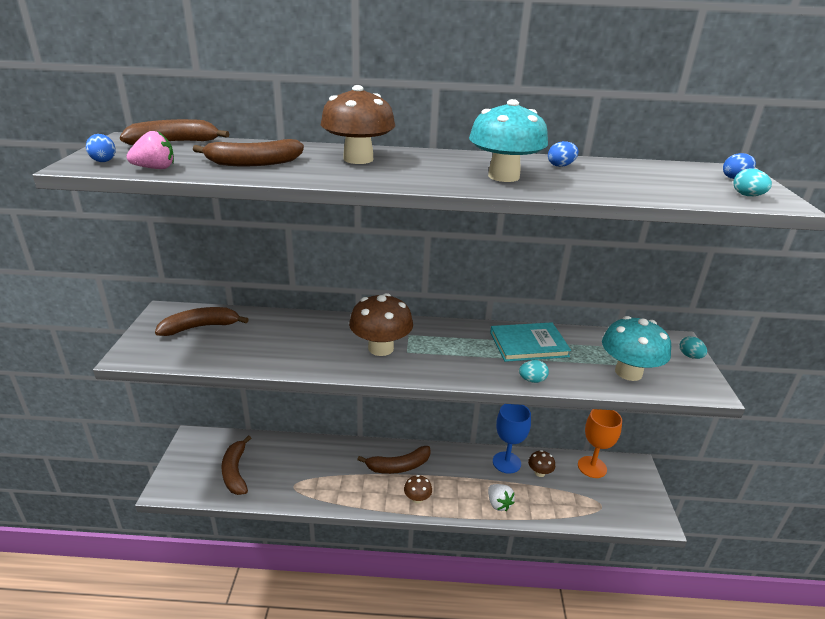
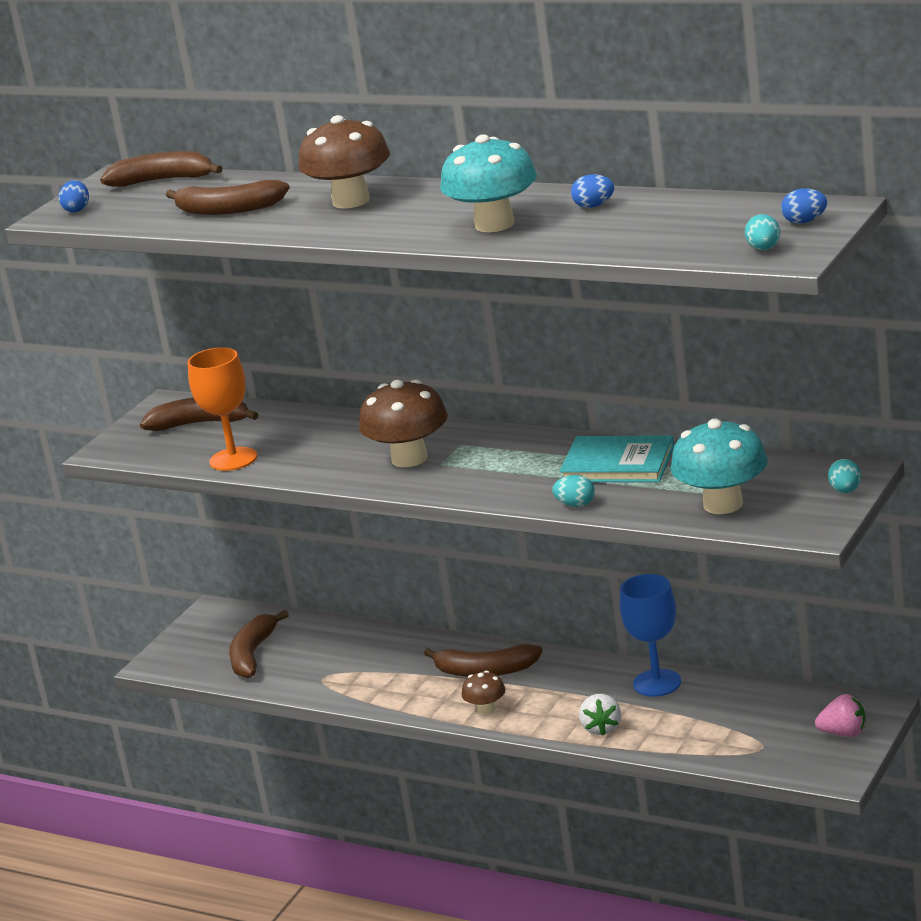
camera: 30 degrees right, 5 degrees down
(155, 168) = (122, 219): pink strawberry -> pink strawberry (844, 733)
(539, 472) = (699, 700): brown mushroom -> none
(592, 467) = (794, 702): orange goblet -> orange goblet (233, 459)

